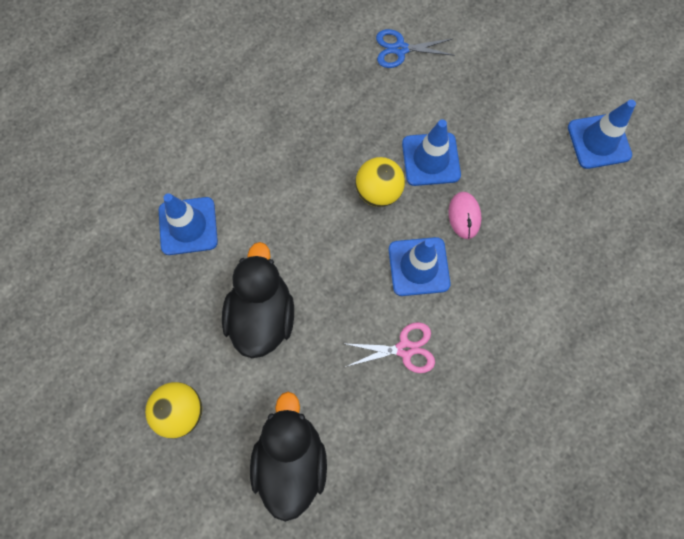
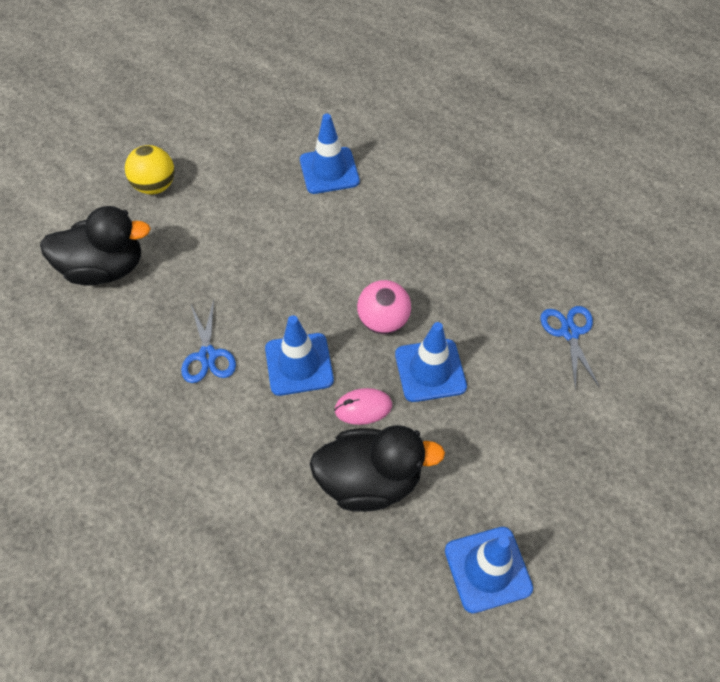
camera: 85 degrees right, 15 degrees down
(262, 315) = (243, 234): black duck -> black duck (370, 481)
(378, 192) = (383, 321): yellow ball -> pink ball
(405, 349) = (207, 356): pink scissors -> blue scissors

